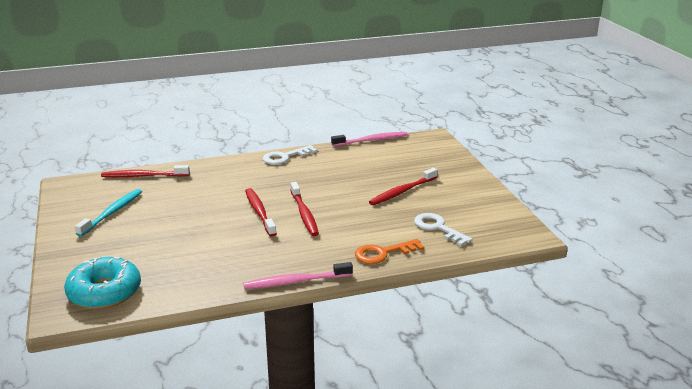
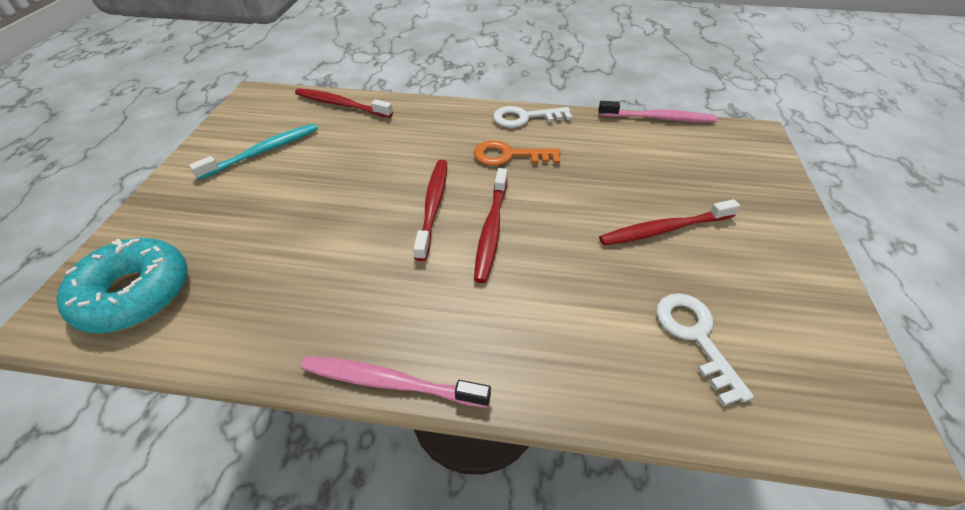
camera: 25 degrees right, 20 degrees up
(383, 253) = (569, 367): orange key -> orange key (509, 155)

